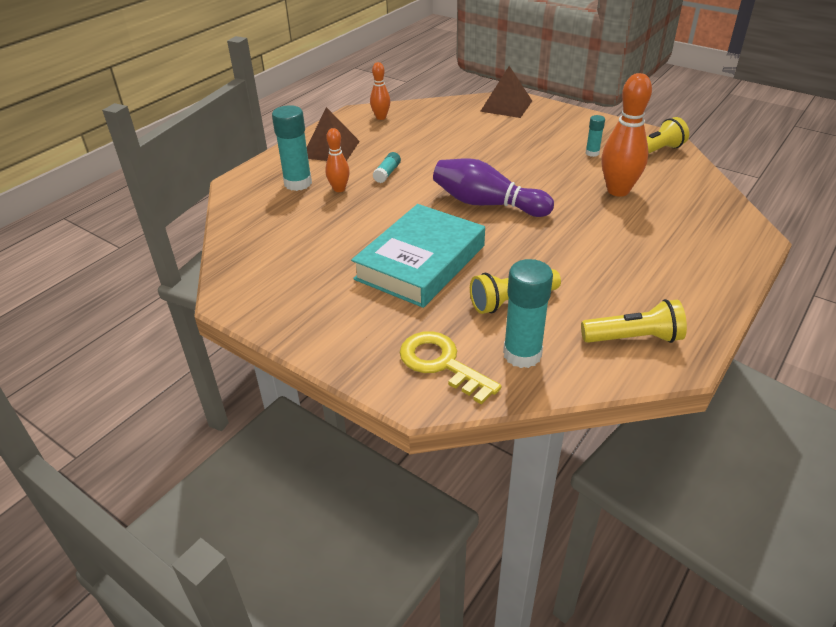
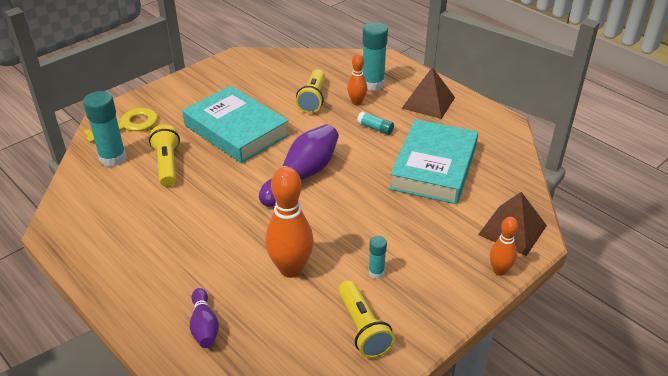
camera: 100 degrees right, 0 degrees up
(381, 117) = (492, 135): orange bowling pin -> orange bowling pin (499, 270)
(441, 140) = (433, 167): none -> turquoise book
(634, 338) = (91, 214): yellow flashlight -> yellow flashlight (313, 99)
(715, 221) = (204, 326): none -> purple bowling pin

